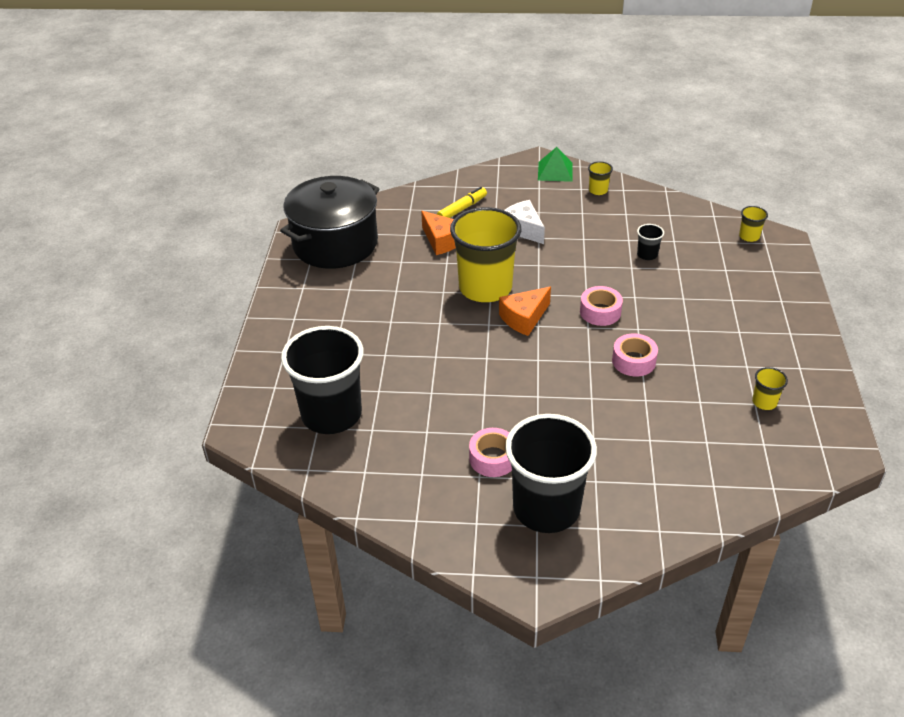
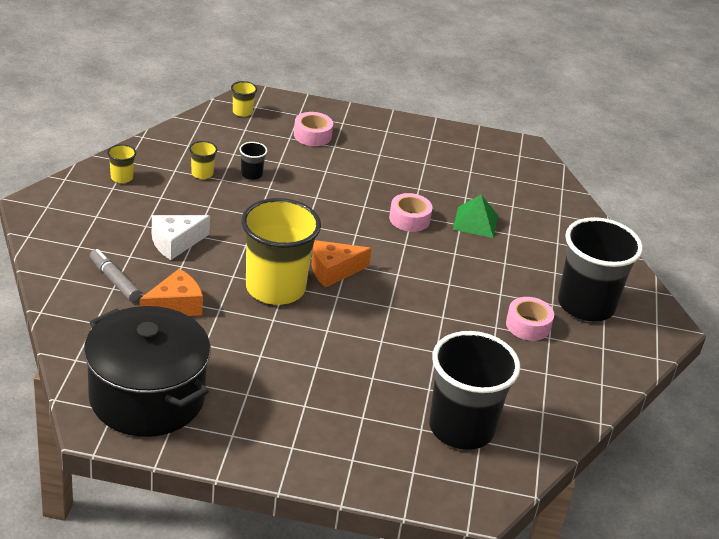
camera: 90 degrees left, 5 degrees down
(462, 209) = (114, 280): yellow marker -> grey marker
(524, 318) = (333, 271): orange cheese -> orange cheese turned 105 degrees clockwise
(555, 171) = (67, 198): green pyramid -> green pyramid (475, 222)
(600, 312) = (334, 222): pink tape -> pink tape (312, 135)
(764, 402) = (469, 166): yellow cup -> yellow cup (202, 174)

